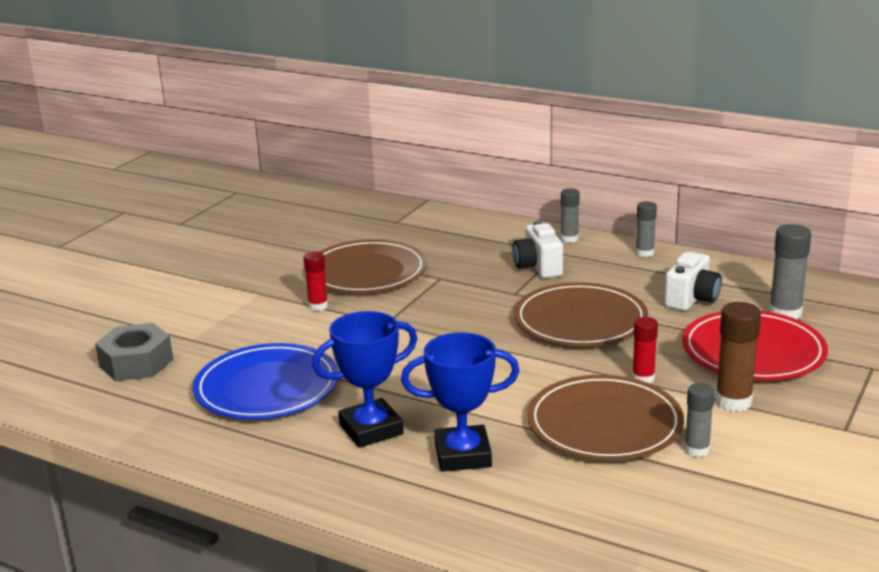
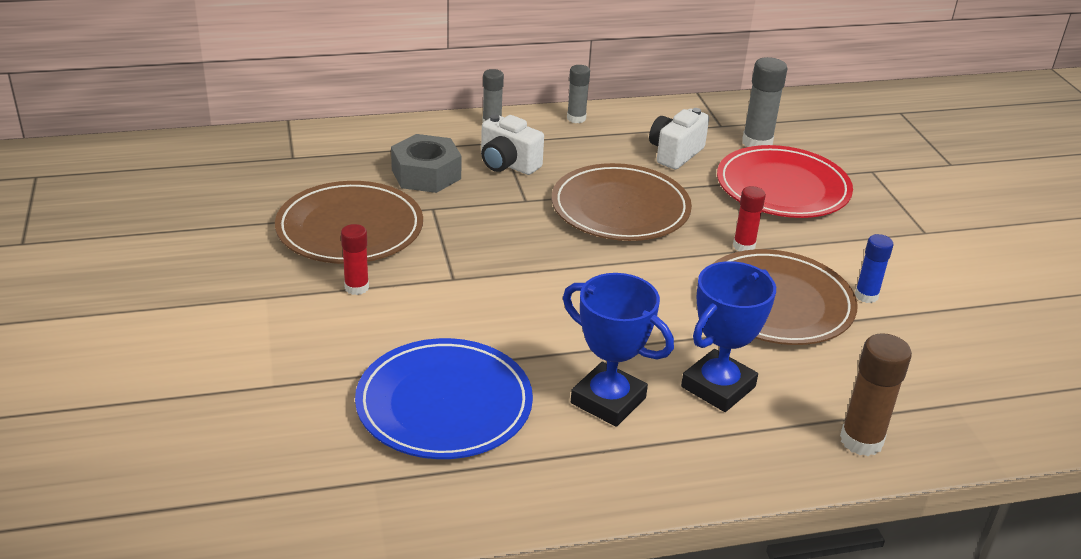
camera: 45 degrees left, 10 degrees up
(136, 363) = (252, 444): grey nut -> grey nut (426, 174)
(371, 429) = (608, 400): blue trophy -> blue trophy turned 75 degrees counterclockwise
(691, 299) = (675, 153): white camera -> white camera turned 135 degrees counterclockwise
(696, 450) = (866, 296): grey glue stick -> blue glue stick
(733, 401) = (830, 240): brown glue stick -> brown glue stick (861, 441)

